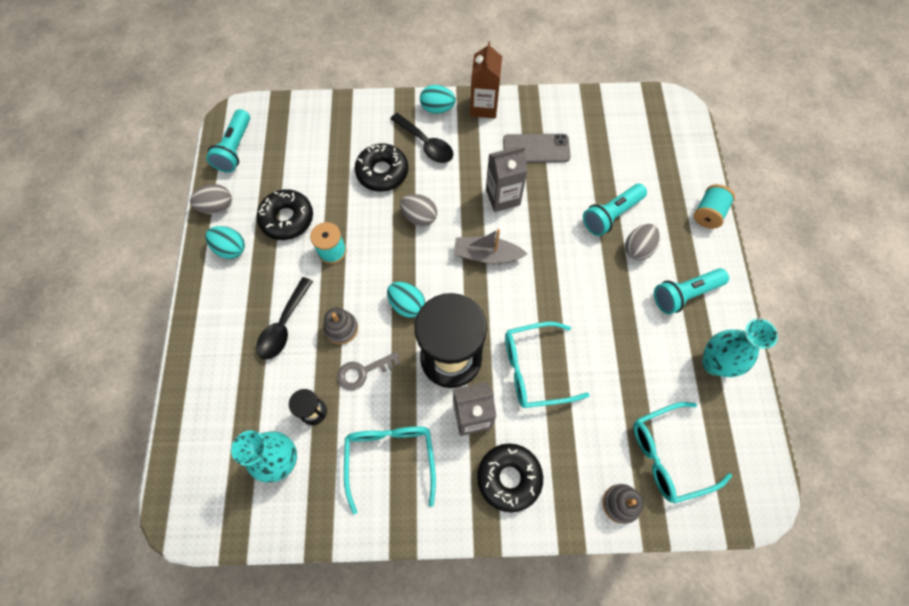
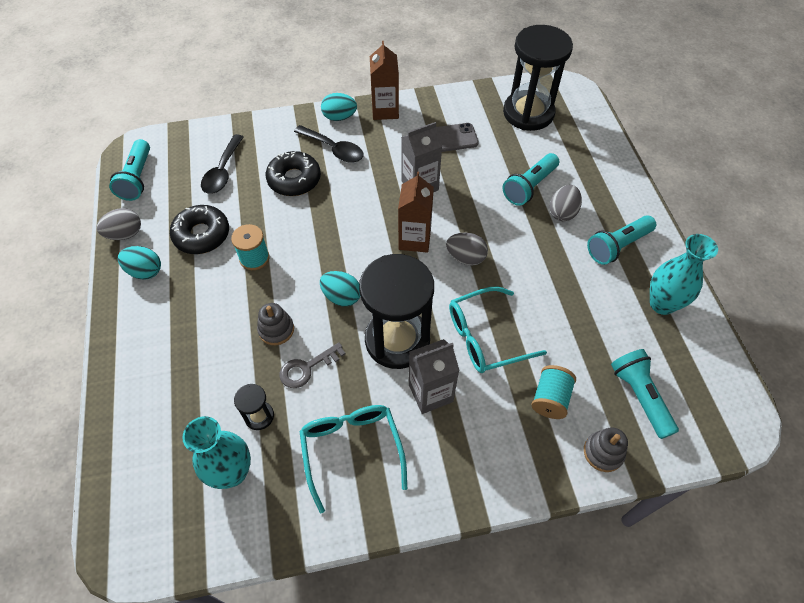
camera: 10 degrees left, 10 degrees down
(284, 325) = (213, 336): black spoon -> black spoon (223, 171)
(419, 217) = (339, 214): grey egg -> grey egg (465, 258)
(487, 255) = (414, 239): grey boat -> brown carton
(509, 478) = (482, 447): black donut -> none
(628, 130) = (528, 113): none -> black hourglass
(668, 455) = (639, 396): turquoise glasses -> turquoise flashlight
(708, 213) = (621, 173): turquoise spool -> turquoise spool (550, 398)

